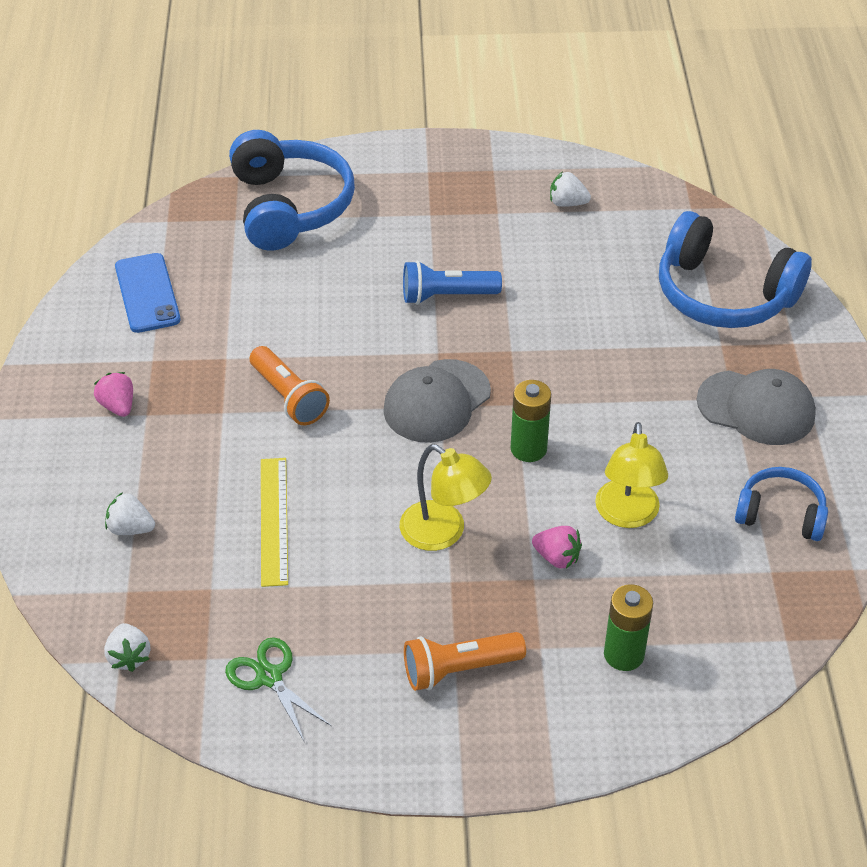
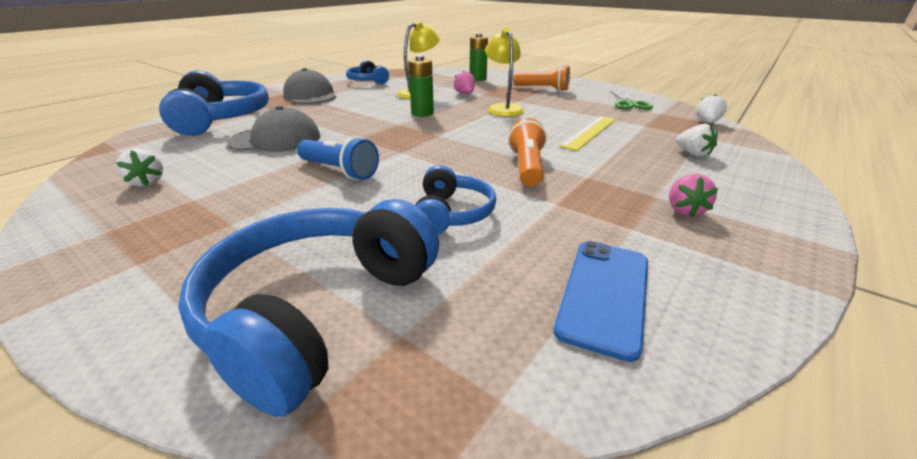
camera: 140 degrees left, 15 degrees down
(294, 303) = (452, 214): none -> blue headphones
(436, 401) = (437, 137): grey cap -> grey cap (275, 139)

